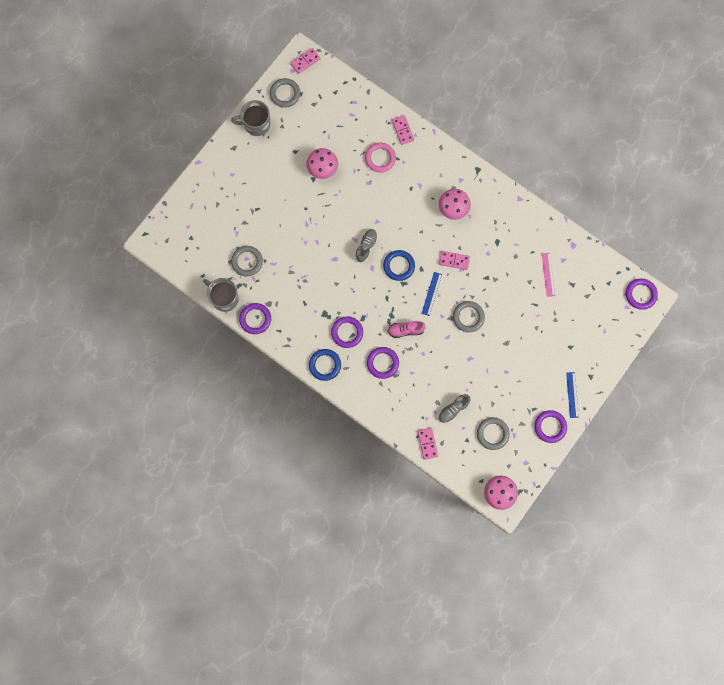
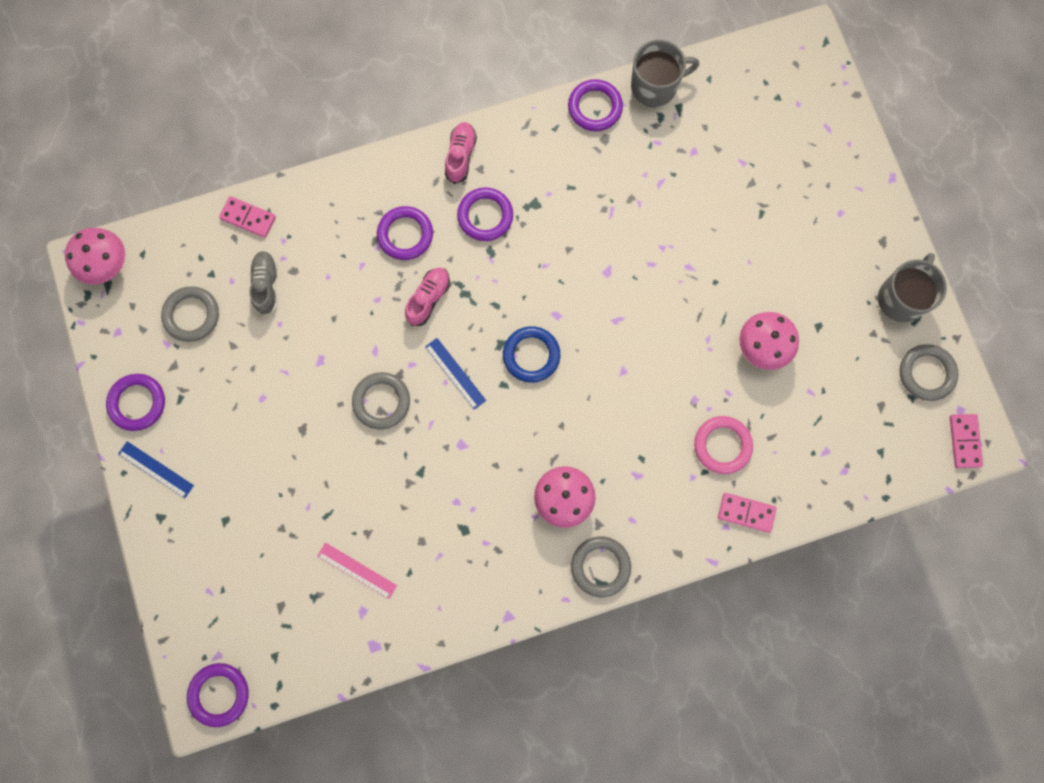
camera: 125 degrees right, 0 degrees up
(247, 261) = (688, 149): grey ring -> grey ring (600, 566)
(325, 365) = (461, 156): blue ring -> pink shoe
(366, 247) = (594, 328): grey shoe -> none
(454, 261) = (481, 442): pink domino -> none

